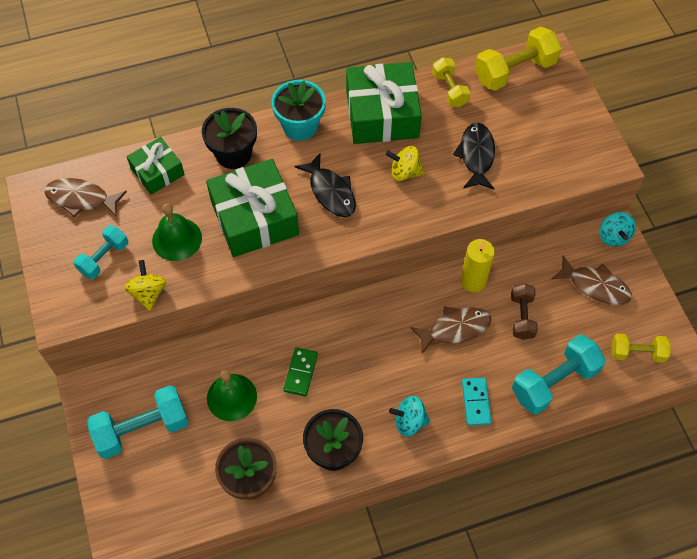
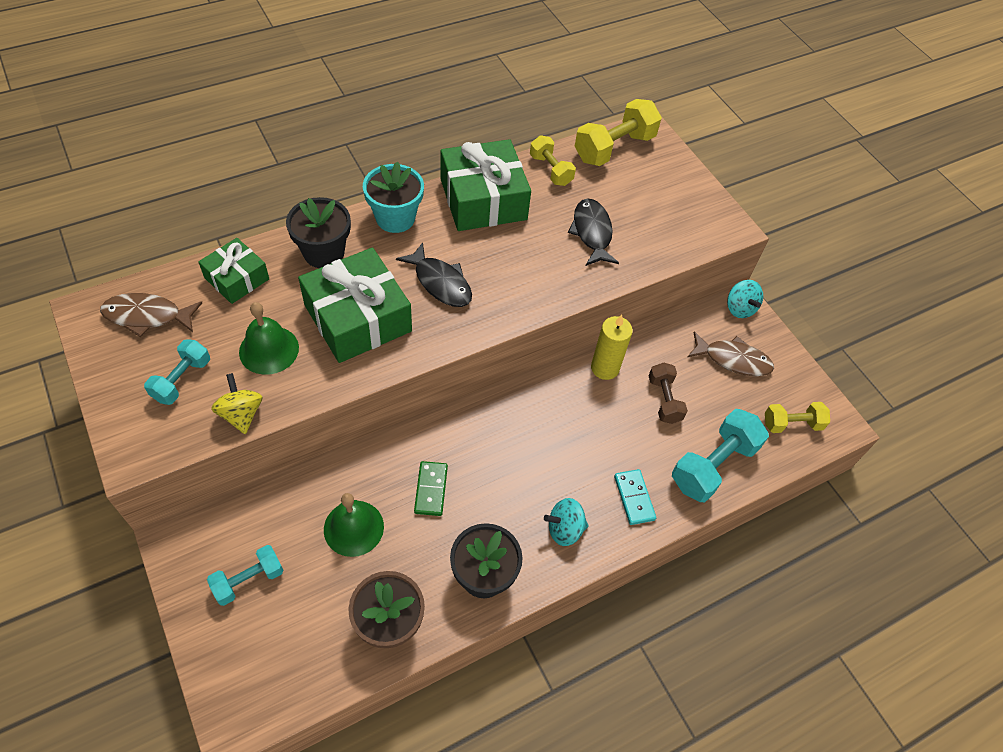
camera: 15 degrees left, 5 degrees down
(142, 429) = (248, 580): turquoise dumbbell -> turquoise dumbbell, size x0.61
(405, 172) = (519, 255): yellow spinning top -> none
(455, 329) = (595, 420): brown fish -> none

